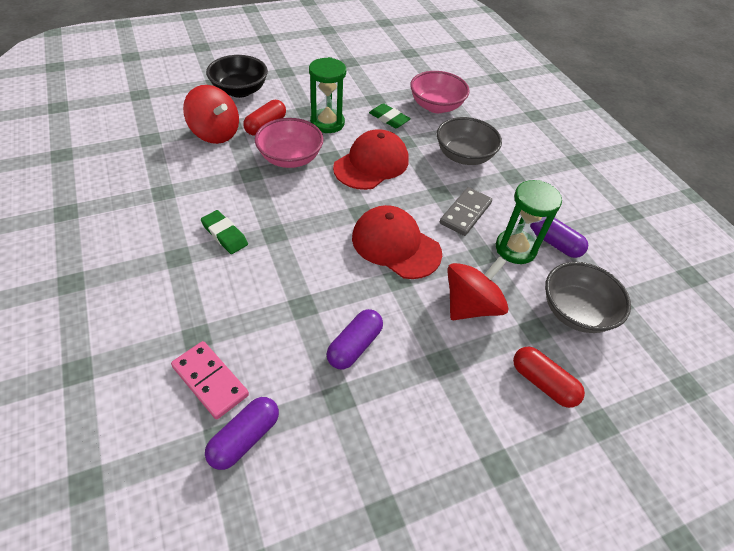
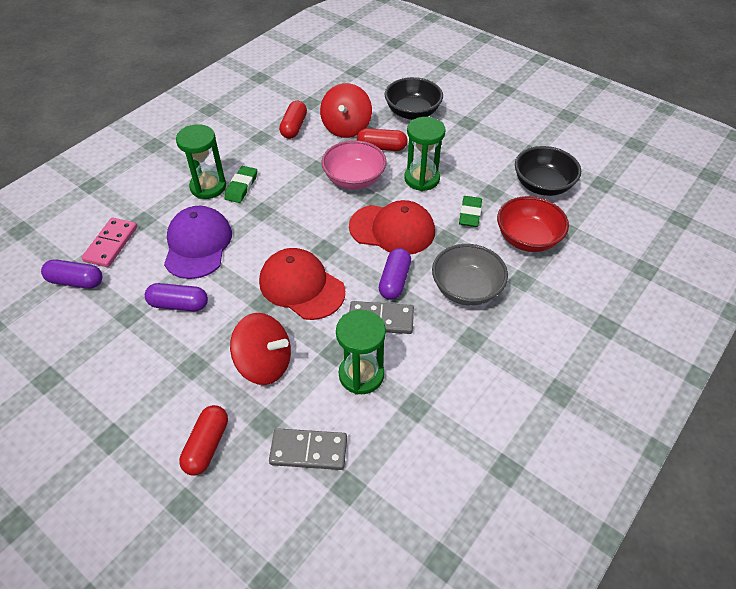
camera: 65 degrees right, 0 degrees up
(175, 164) = (294, 127): none -> red capsule
(198, 260) = (208, 187): none -> green hourglass
(280, 300) = (198, 245): none -> purple cap
(389, 75) = (542, 185): none -> black bowl
(395, 245) = (301, 286): red cap -> red cap turned 60 degrees counterclockwise
(436, 106) = (527, 238): pink bowl -> red bowl
(554, 243) = (394, 405): purple capsule -> purple capsule (394, 281)
(575, 311) = (308, 450): grey bowl -> grey domino

